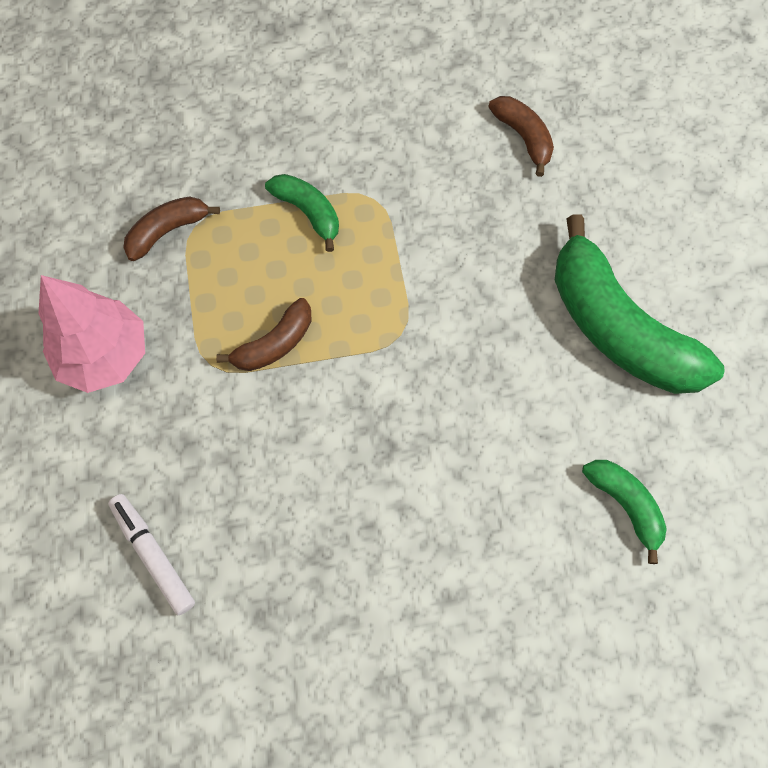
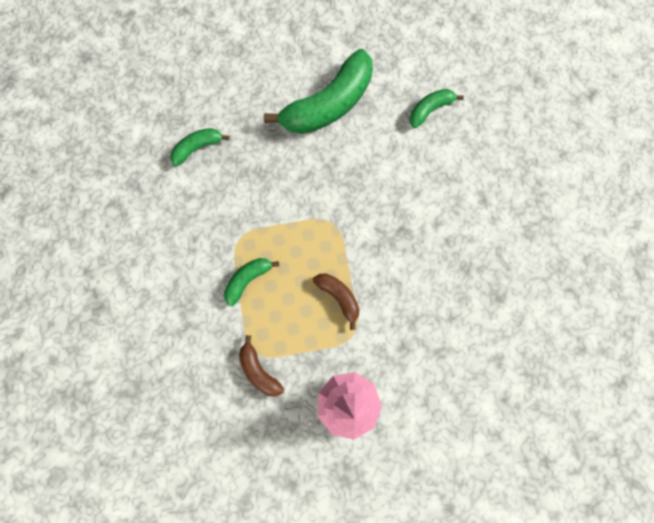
camera: 90 degrees left, 10 degrees up
(153, 555) = (469, 360): white marker -> none
(523, 137) = (197, 148): brown banana -> green banana

